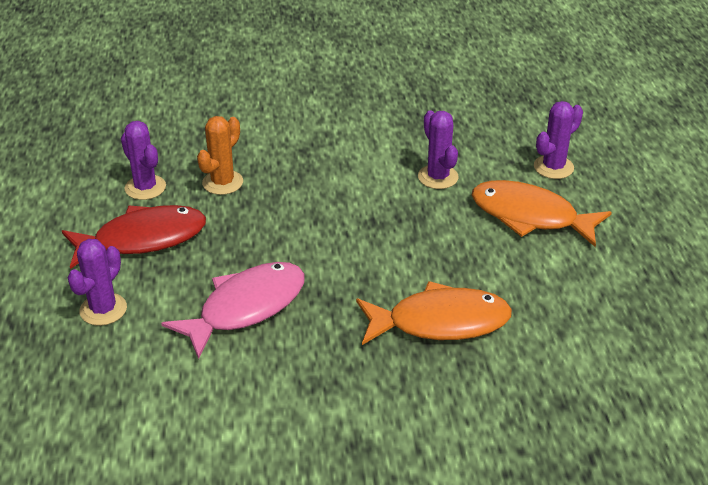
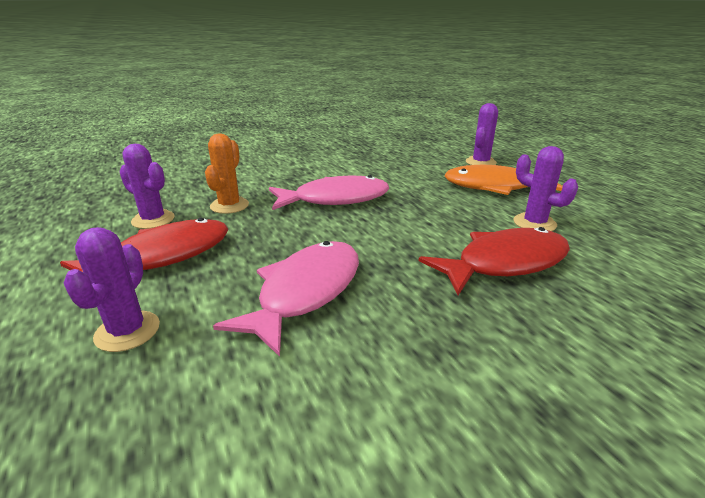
camera: 20 degrees left, 10 degrees down
(334, 196) = (335, 199): none -> pink fish
(438, 177) = (406, 177): purple cactus -> purple cactus (534, 223)
(440, 322) = (504, 263): orange fish -> red fish

